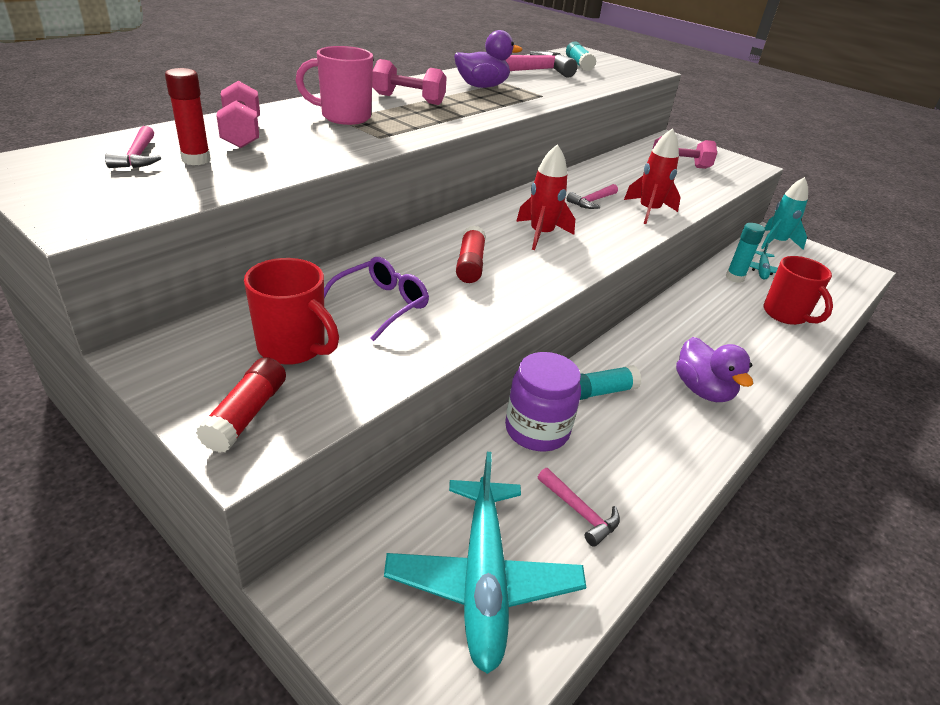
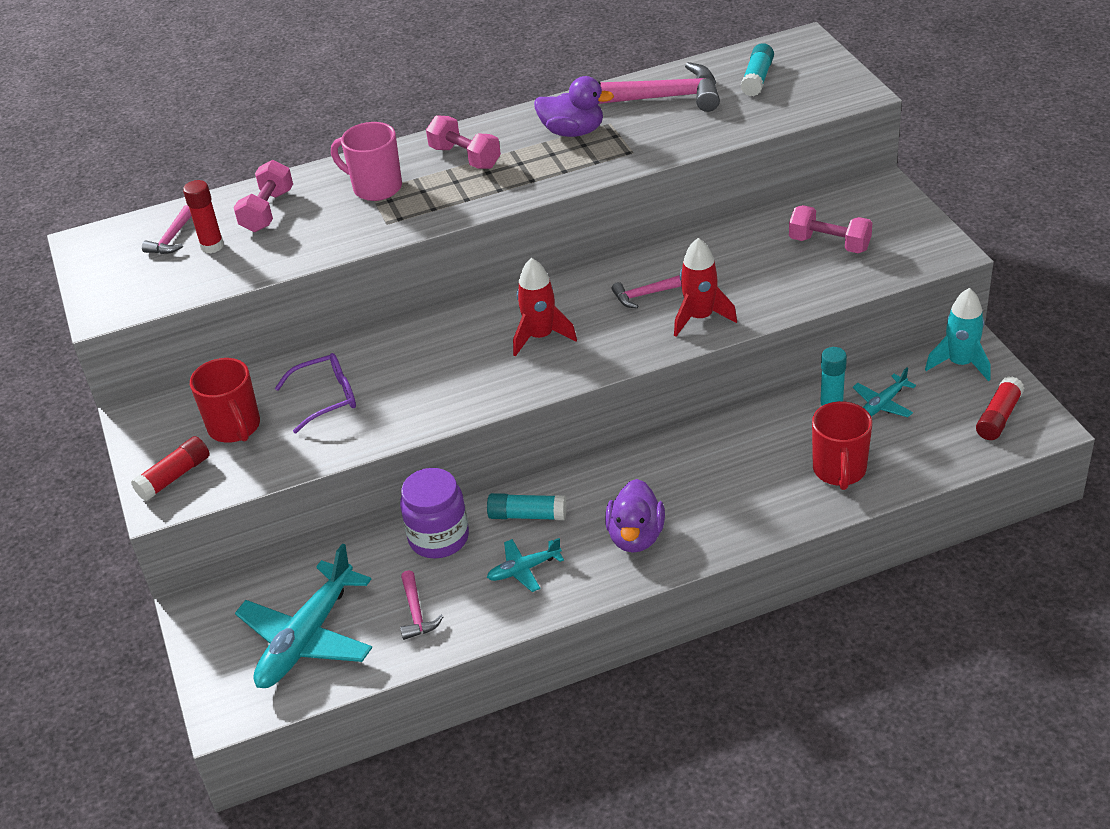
camera: 35 degrees right, 5 degrees up
(470, 264) = (437, 365): red glue stick -> red glue stick (998, 417)
(641, 440) = (523, 569): none -> turquoise plane

